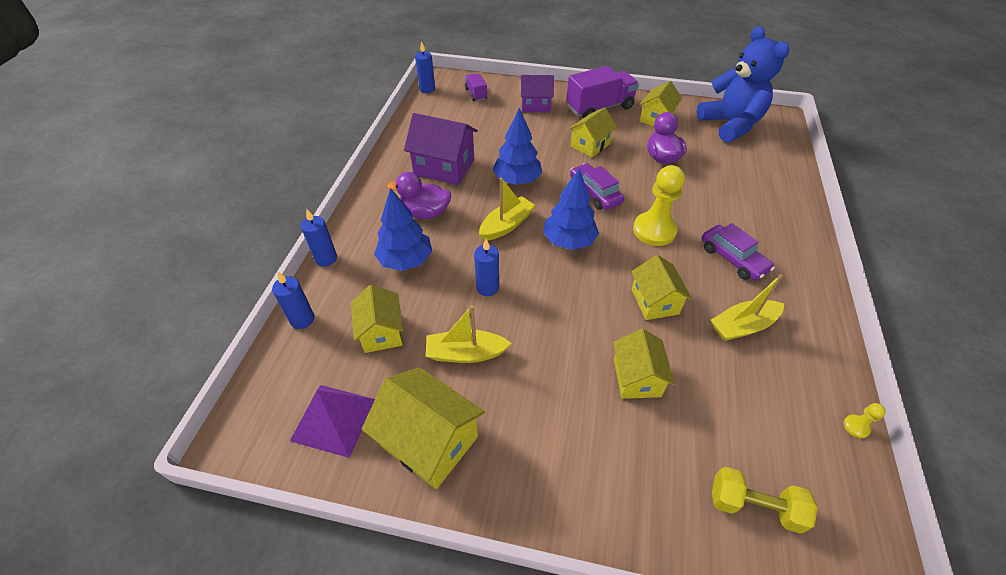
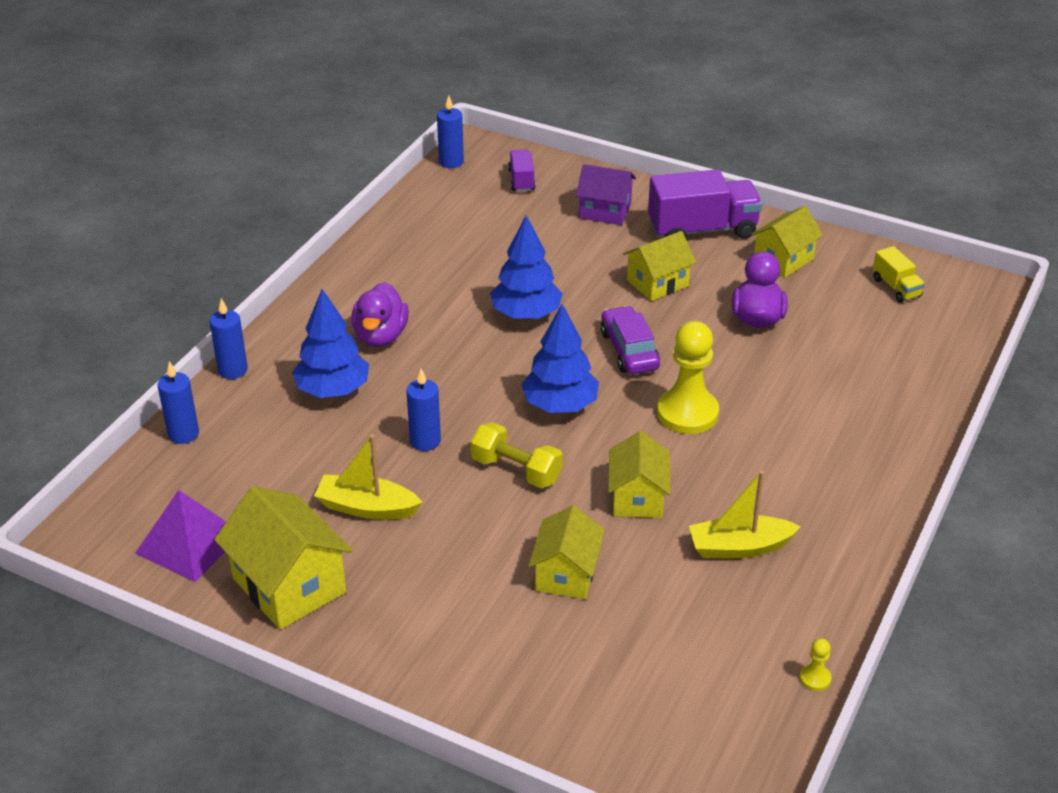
camera: 15 degrees right, 10 degrees down
(381, 332) = (273, 465): yellow house -> none
(425, 213) = (380, 336): purple duck -> purple duck turned 105 degrees counterclockwise
(444, 167) = (430, 280): purple house -> none
(506, 225) = (484, 371): yellow boat -> none
(730, 125) = (896, 287): blue teddy bear -> yellow truck
(733, 259) = (778, 468): purple car -> none
(754, 506) = (634, 722): yellow dumbbell -> yellow dumbbell (516, 470)

